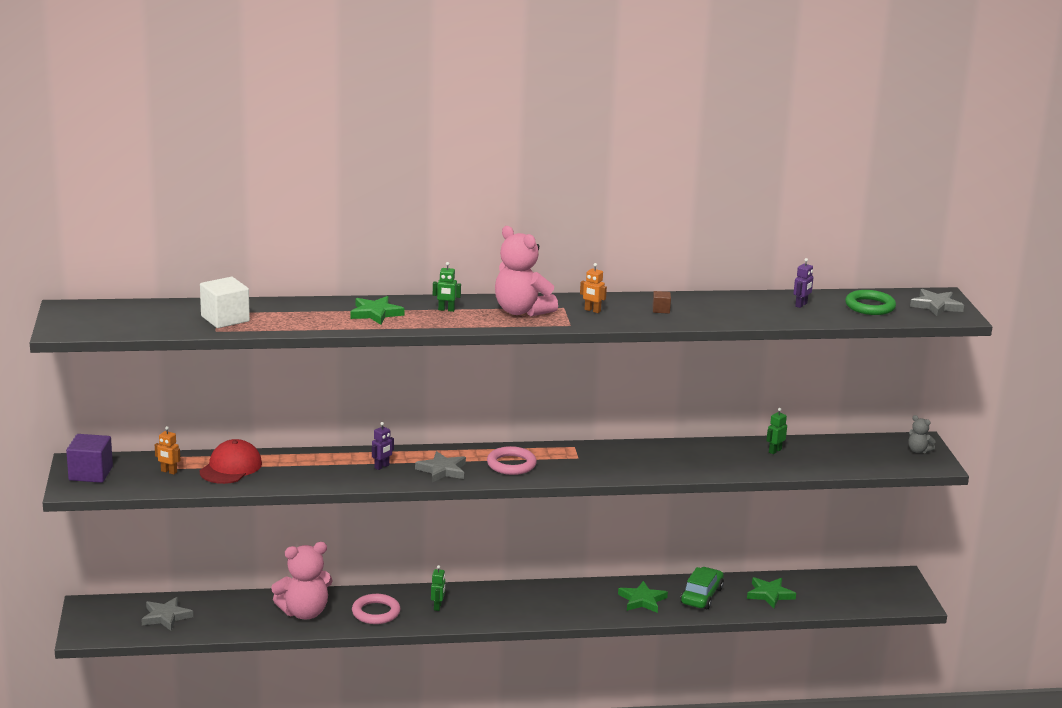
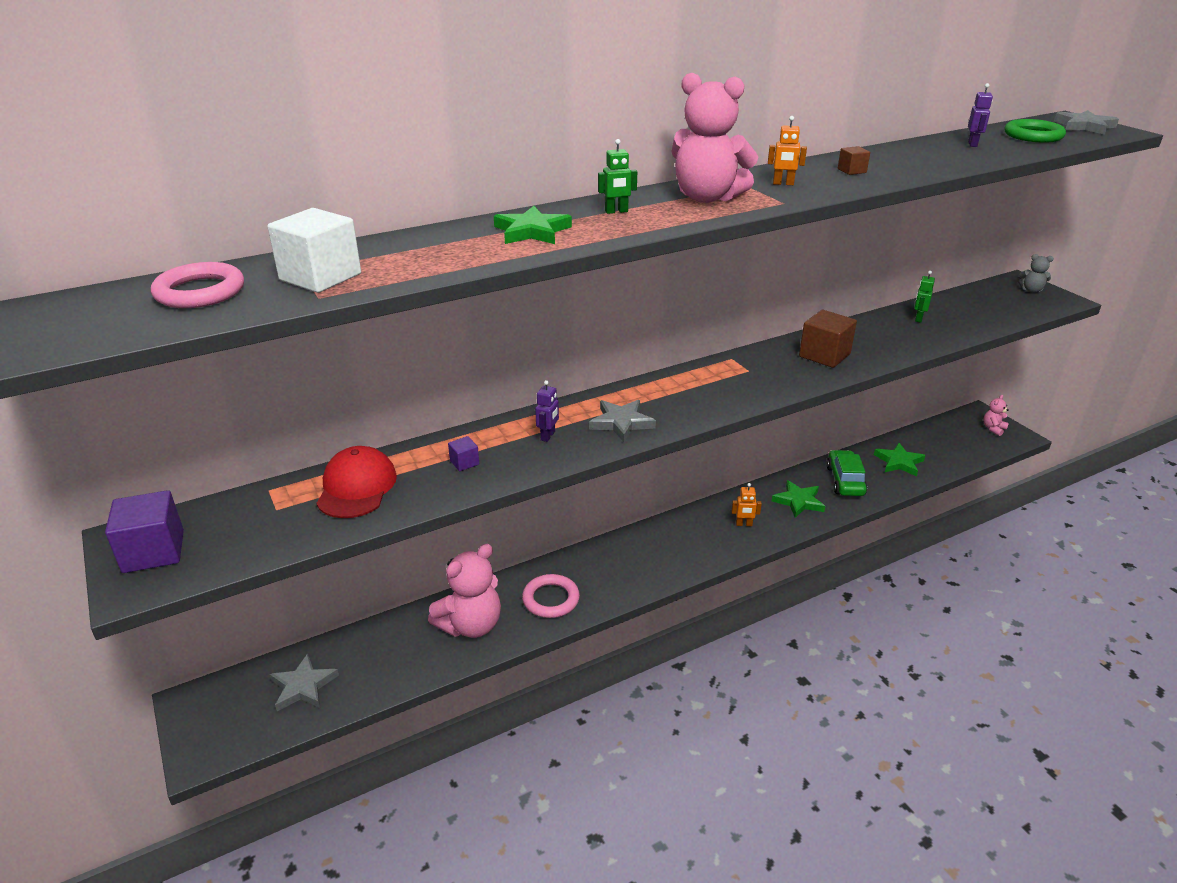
camera: 20 degrees left, 10 degrees up
(169, 472) = (272, 517): orange robot -> orange robot (744, 524)
(311, 469) = (464, 462): none -> purple cube
(438, 606) = (611, 570): green robot -> none
(511, 464) = (689, 396): pink ring -> pink ring (200, 292)
(654, 460) = (824, 355): none -> brown cube
(899, 591) = (993, 429): none -> pink teddy bear

